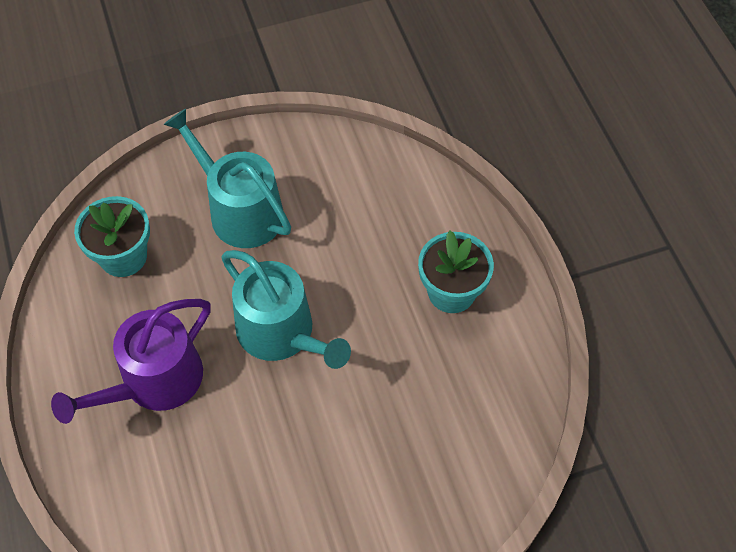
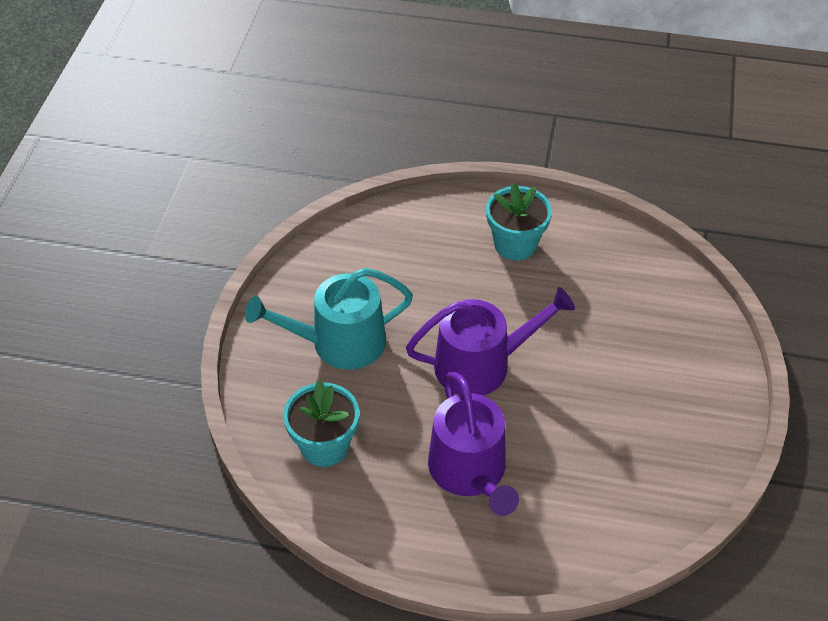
camera: 60 degrees left, 10 degrees down
(281, 333) = (481, 364): turquoise watering can -> purple watering can

